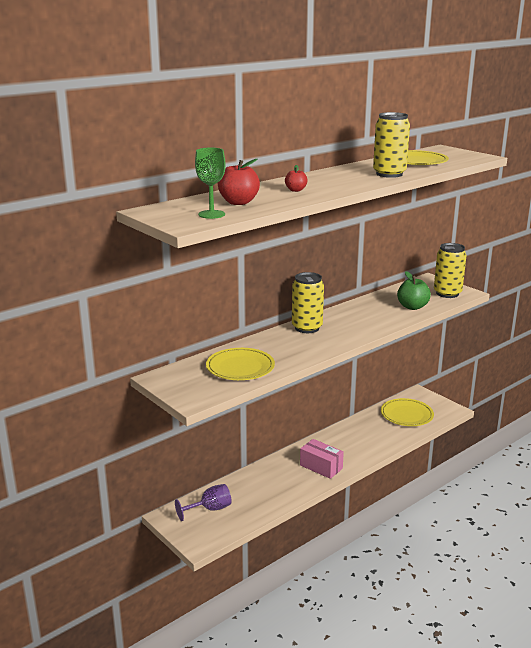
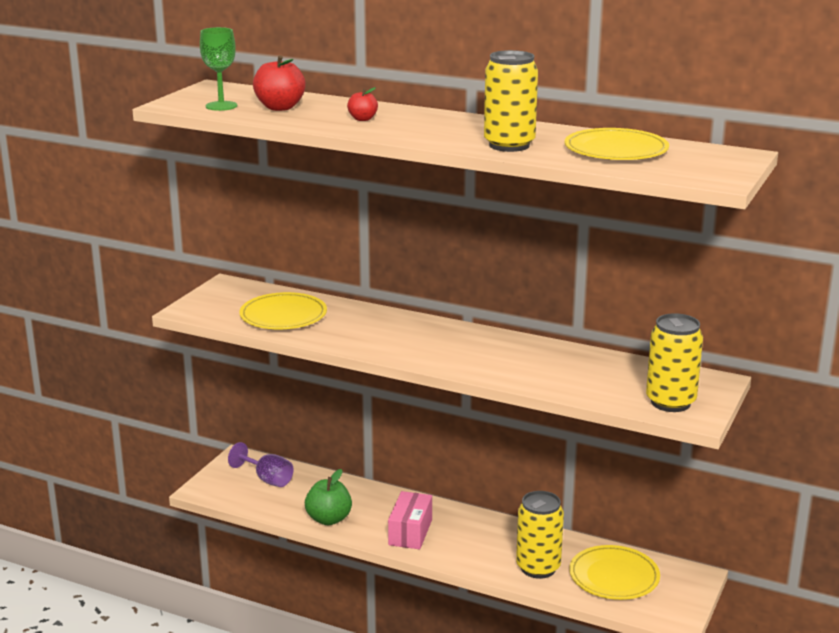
camera: 65 degrees right, 0 degrees up
(307, 328) = (429, 329): yellow can -> yellow can (538, 568)
(412, 307) = (581, 383): green apple -> green apple (329, 519)

